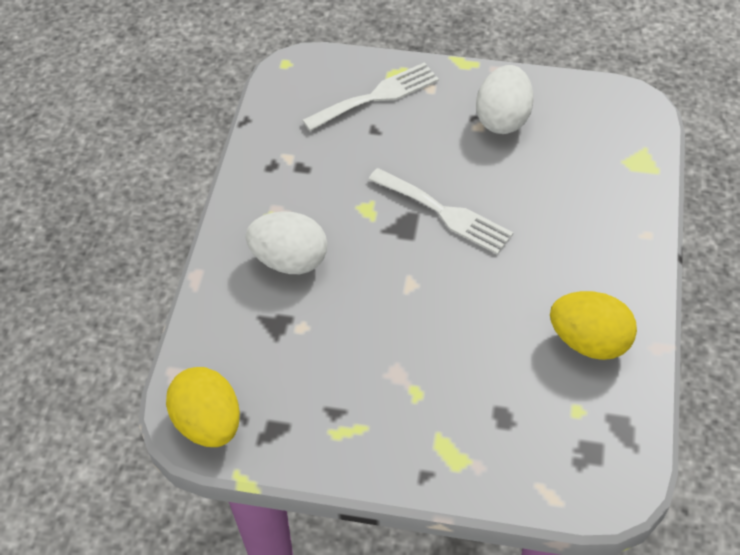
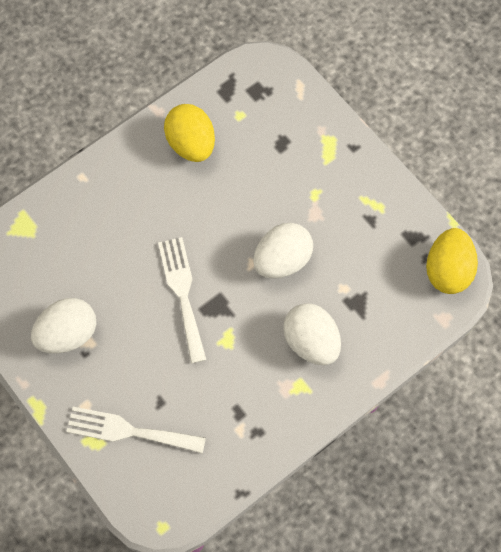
camera: 140 degrees left, 15 degrees up
(385, 306) = (282, 260): none -> white egg

